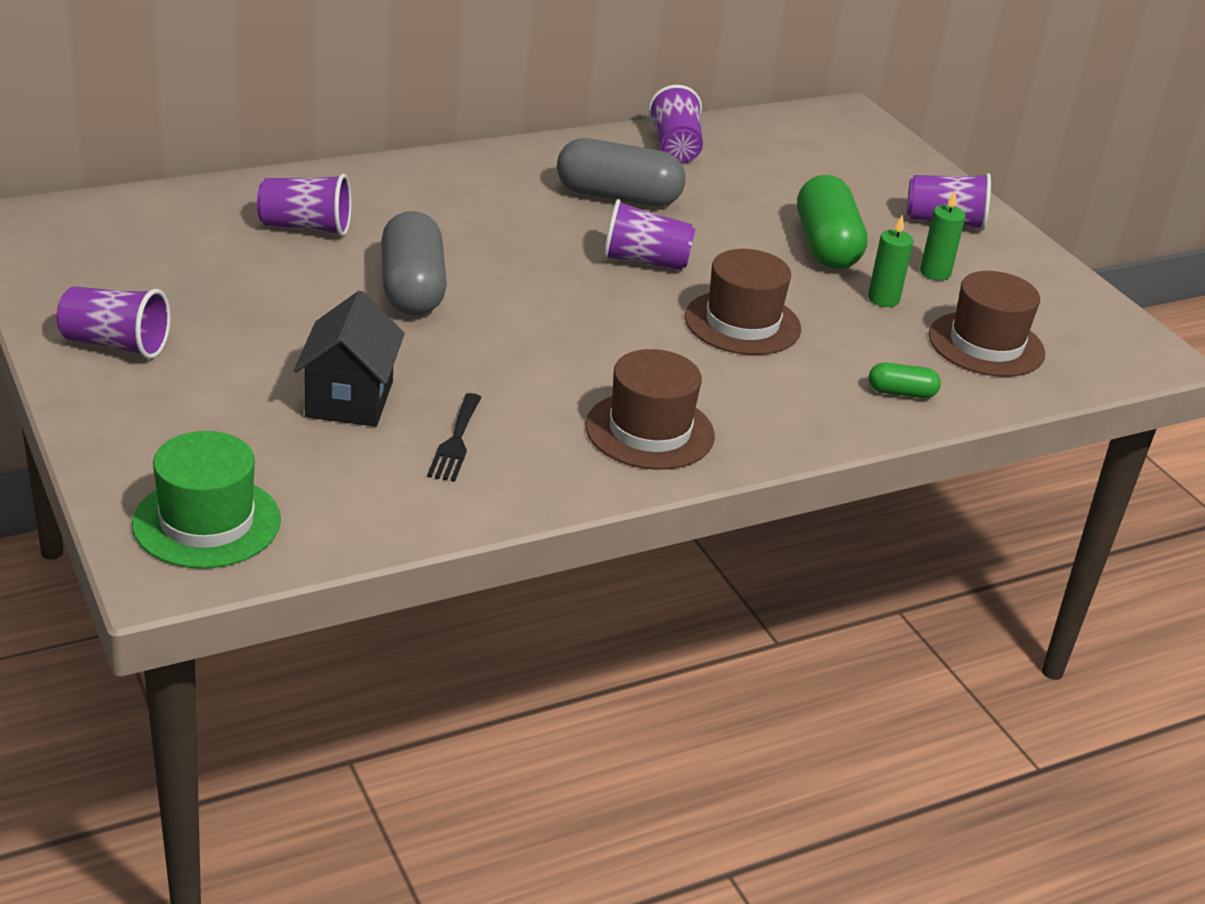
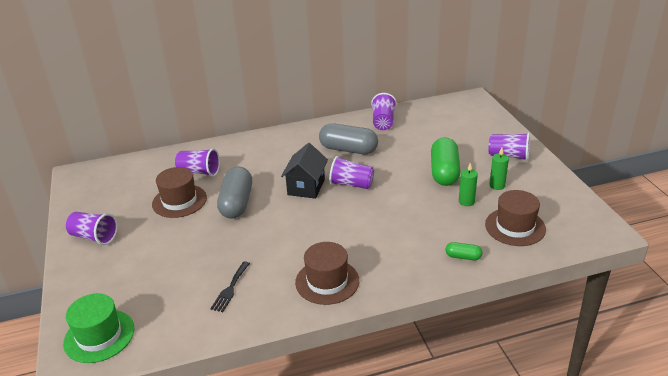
camera: 15 degrees right, 0 degrees up
(349, 399) = (188, 265): black house -> black house (306, 187)
(742, 323) = (390, 217): brown hat -> brown hat (179, 201)

